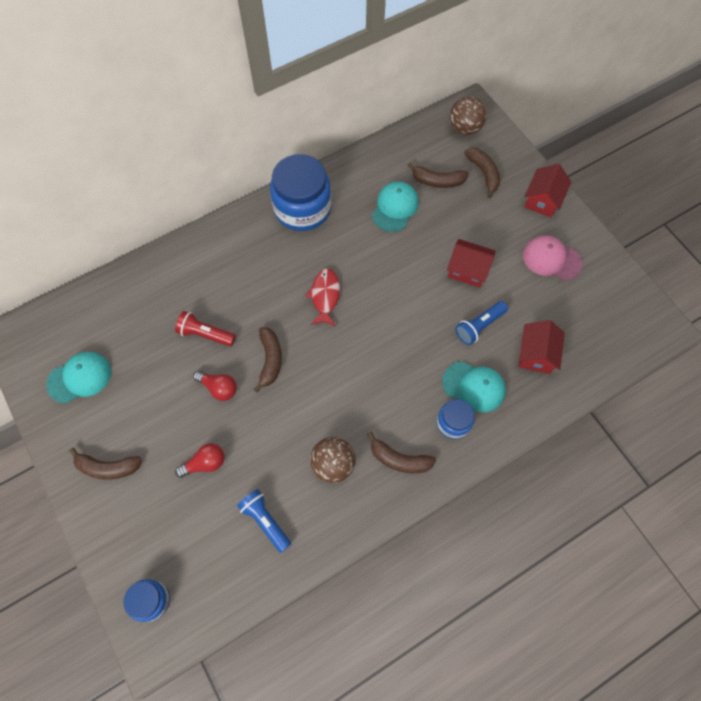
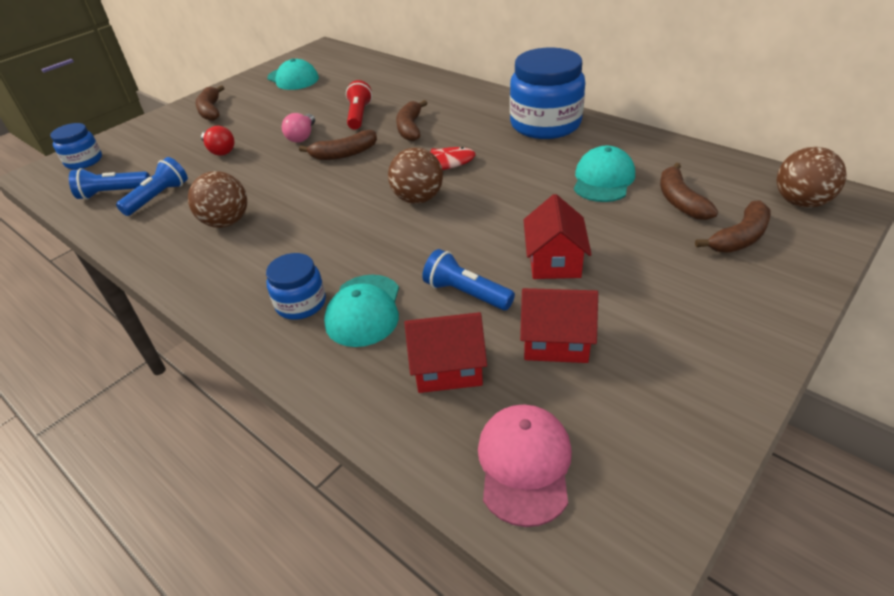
camera: 75 degrees right, 25 degrees down
(219, 388) = (302, 136): red light bulb -> pink light bulb
(236, 564) = (113, 193): none -> blue flashlight
(364, 324) = (418, 199): none -> brown ball
(395, 208) = (603, 179): turquoise cap -> turquoise cap turned 75 degrees counterclockwise
(399, 459) = (239, 268): brown banana -> brown banana (410, 128)
(542, 200) = (757, 311): red house -> red house (555, 341)
(551, 259) = (646, 348): pink cap -> pink cap (524, 464)

